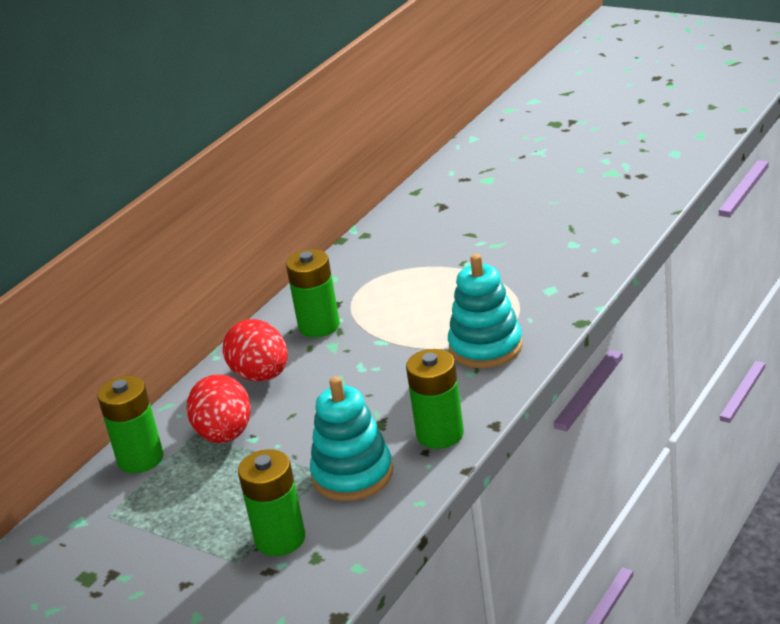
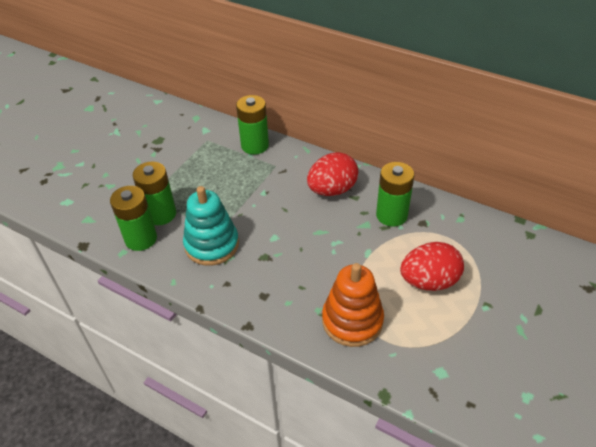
camera: 85 degrees right, 15 degrees up
(225, 435) = (269, 179): red egg -> red egg (429, 281)
(440, 434) = (244, 291): green battery -> green battery (141, 239)
(485, 347) = (352, 321): turquoise stacking toy -> orange stacking toy

